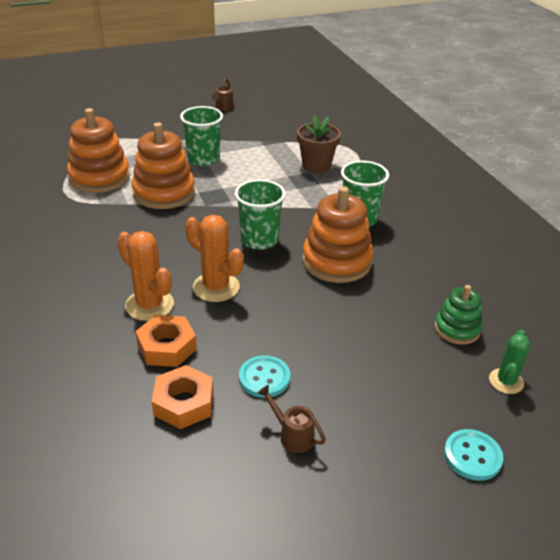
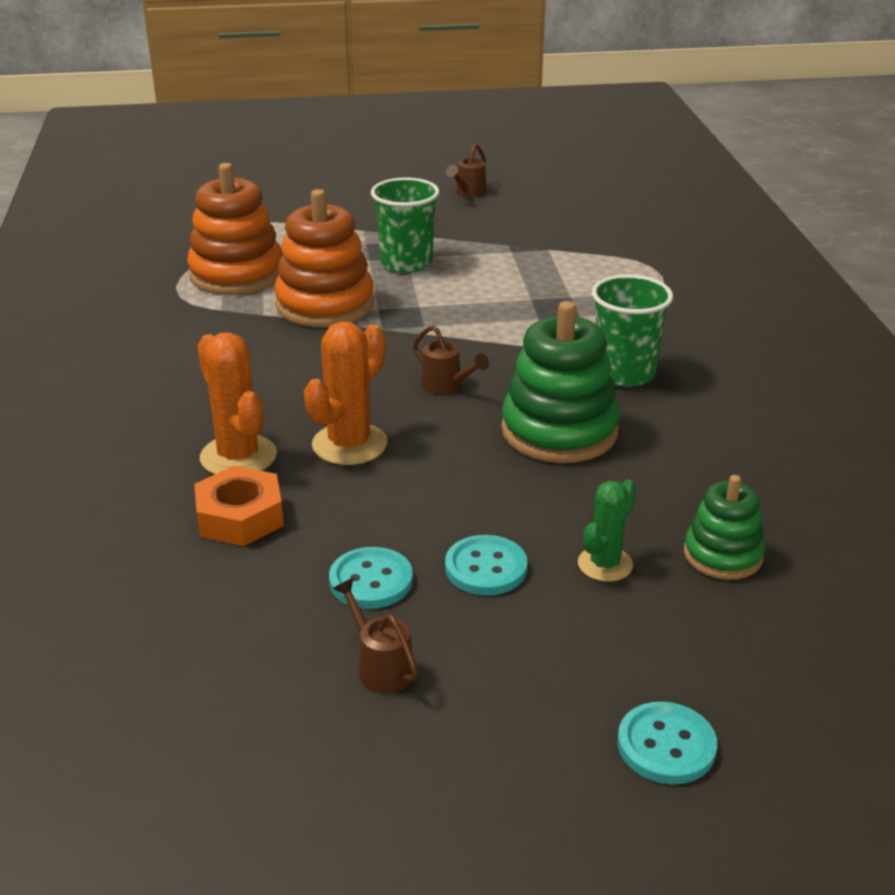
camera: 15 degrees right, 5 degrees down
(184, 403) = (233, 596): orange nut -> none
(216, 287) = (349, 444): orange cactus -> orange cactus turned 75 degrees clockwise
(259, 240) = (446, 386): green cup -> brown watering can
(316, 165) = (586, 288): brown flower pot -> none
(329, 358) = (486, 568): none -> turquoise button
(336, 261) = (559, 431): orange stacking toy -> green stacking toy
(506, 381) = (775, 645): green cactus -> green cactus (605, 564)

